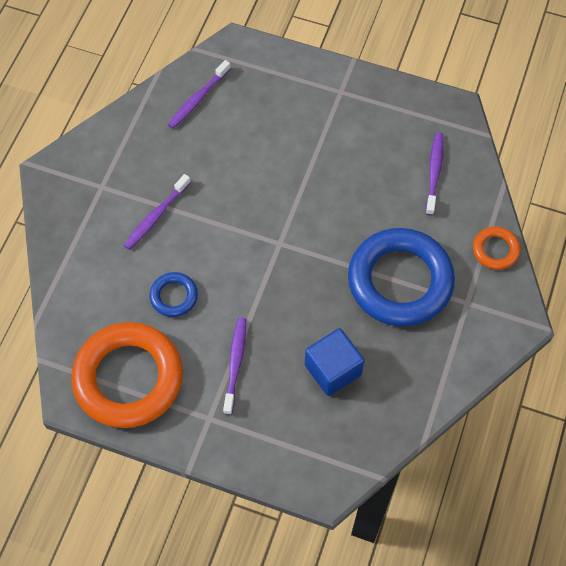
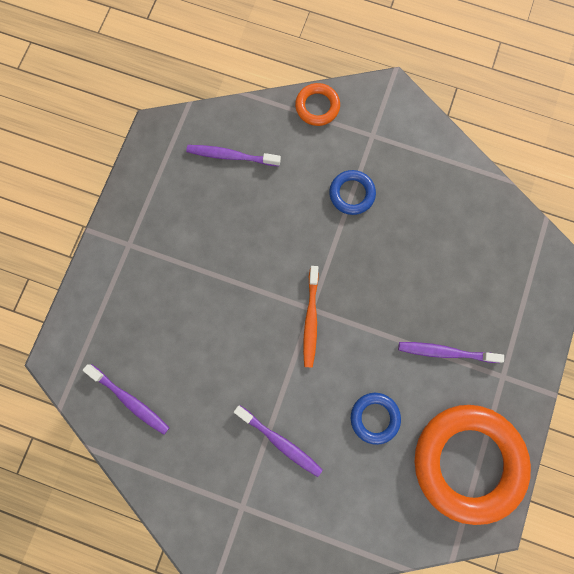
camera: 90 degrees left, 15 degrees up
(269, 242) = (311, 319): none -> orange toothbrush
(333, 370) = (446, 258): blue cube -> none
(400, 281) = (352, 194): blue ring -> blue ring, size x0.45

